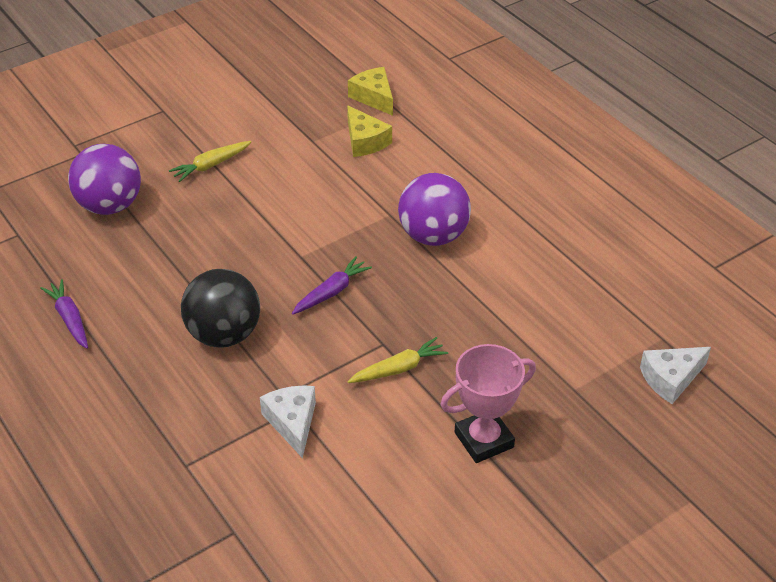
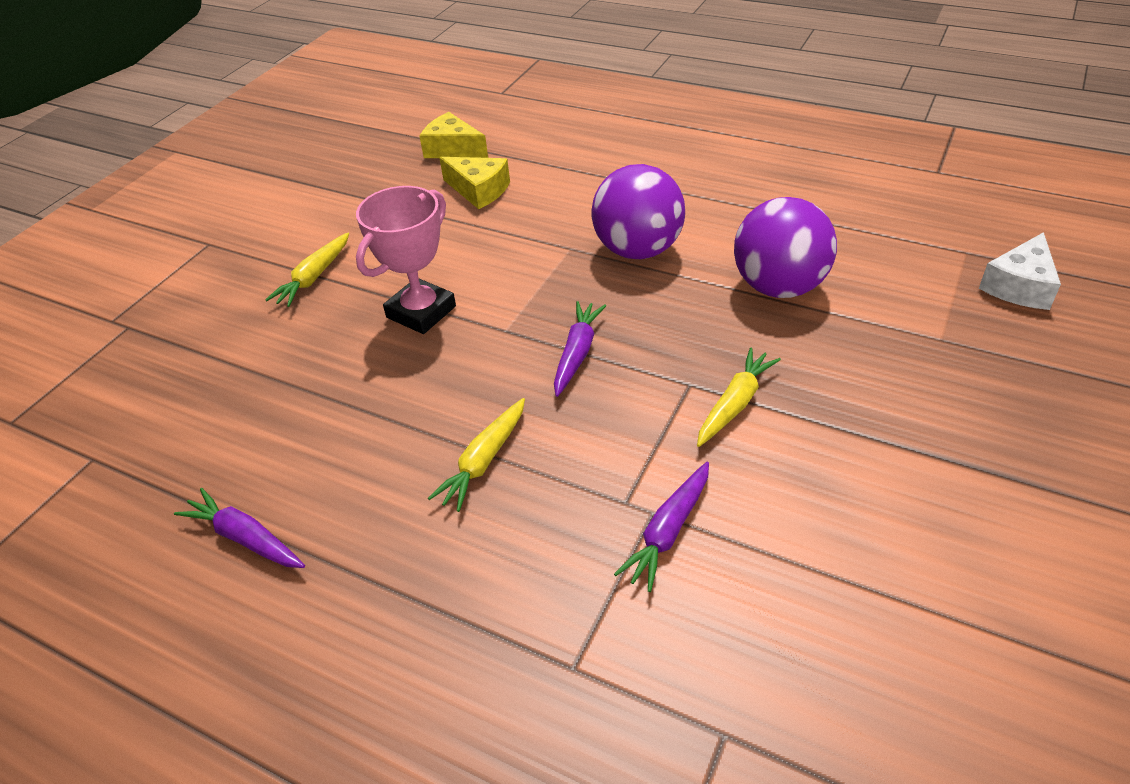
camera: 25 degrees left, 0 degrees up
(110, 205) = (209, 370): purple ball -> purple ball (779, 287)
(224, 334) = (484, 461): black ball -> yellow carrot
(292, 423) = (668, 531): white cheese -> purple carrot
(484, 440) = (910, 439): pink trophy -> pink trophy (421, 312)

